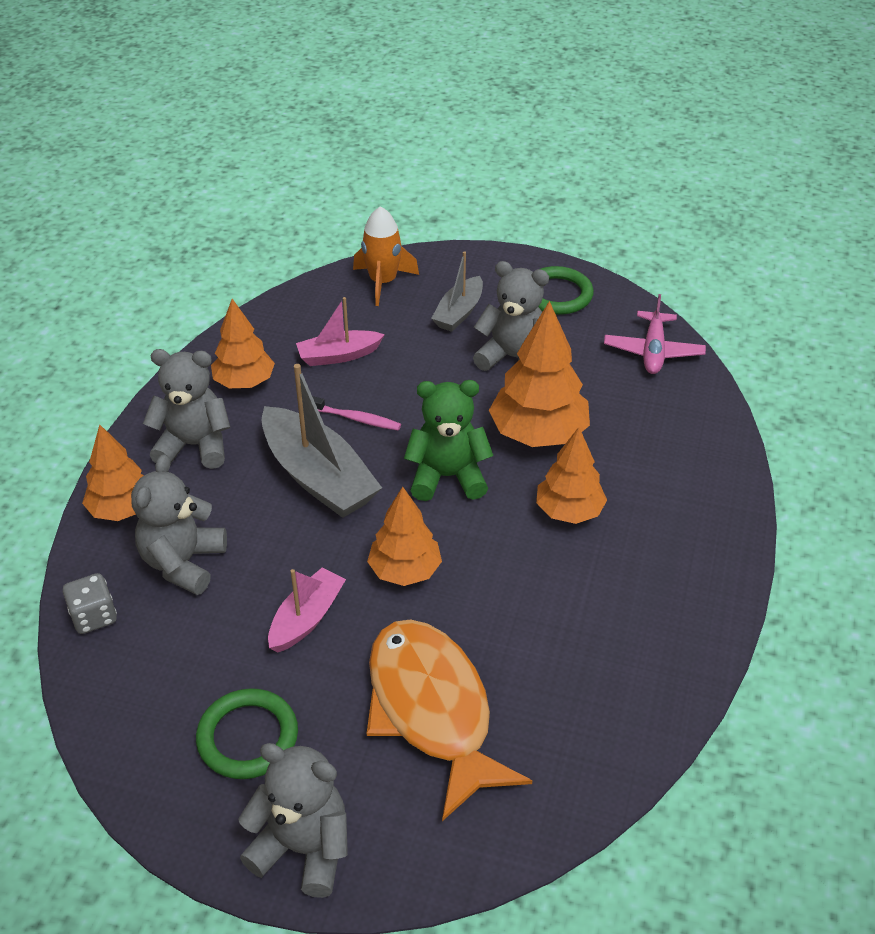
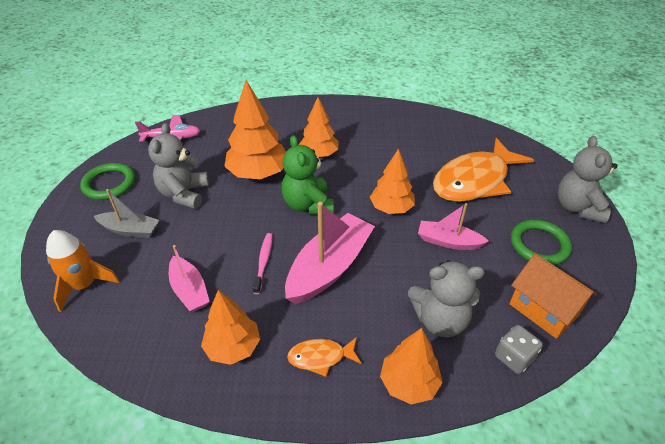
camera: 105 degrees left, 0 degrees up
(137, 682) = (543, 310): none -> orange house
(194, 445) = (320, 357): grey teddy bear -> orange fish
(318, 477) = (329, 267): grey boat -> pink boat

